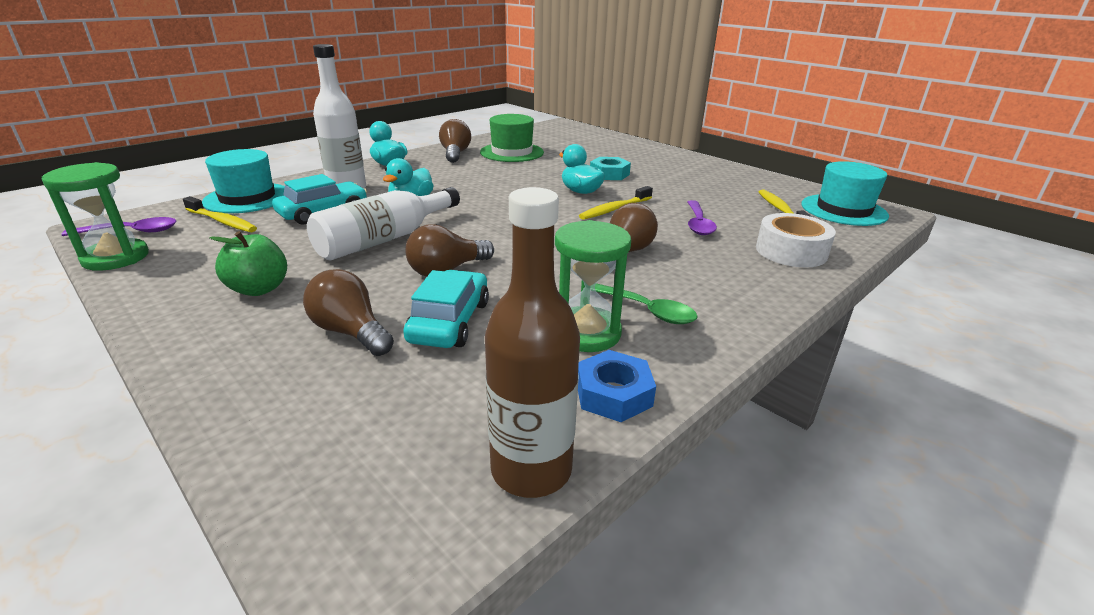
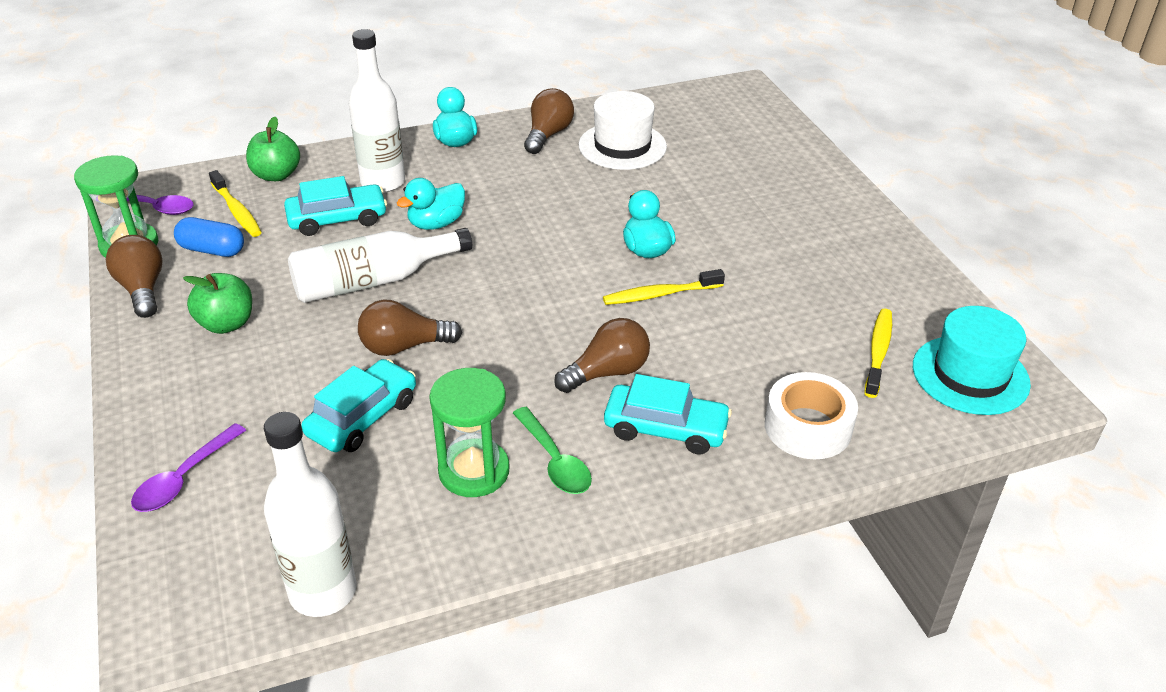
camera: 25 degrees right, 10 degrees up
(212, 247) = (212, 250): none -> blue capsule
(247, 198) = (276, 175): turquoise hat -> green apple
(351, 332) = (273, 403): brown light bulb -> brown light bulb (142, 289)
(512, 152) = (622, 146): green hat -> white hat
(531, 470) = (323, 591): brown bottle -> white bottle
(609, 174) = (714, 222): turquoise nut -> none
(613, 394) = (441, 547): blue nut -> none
(698, 224) = (740, 348): purple spoon -> purple spoon (184, 478)
(702, 273) = (665, 428): none -> turquoise car

